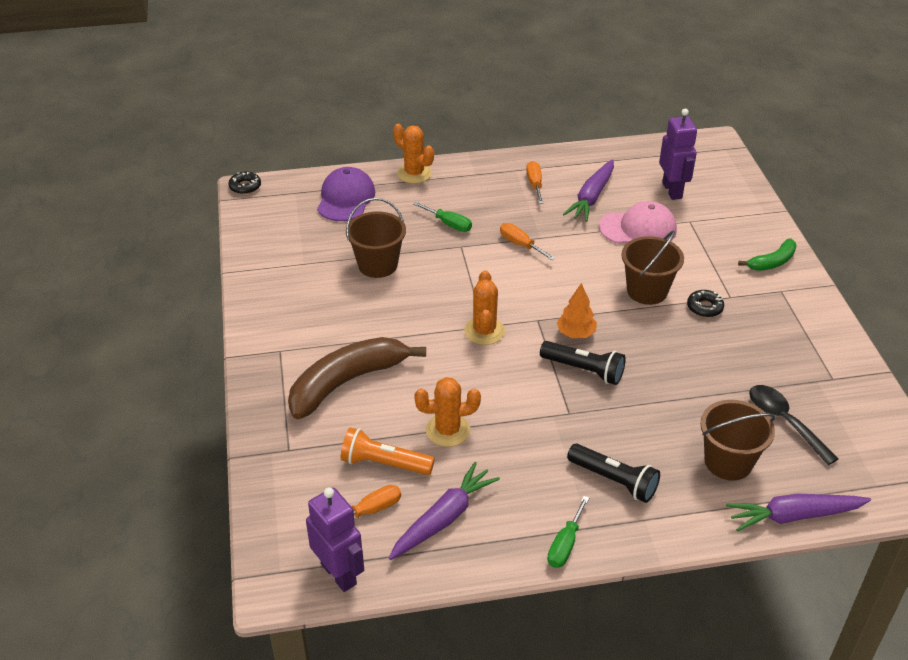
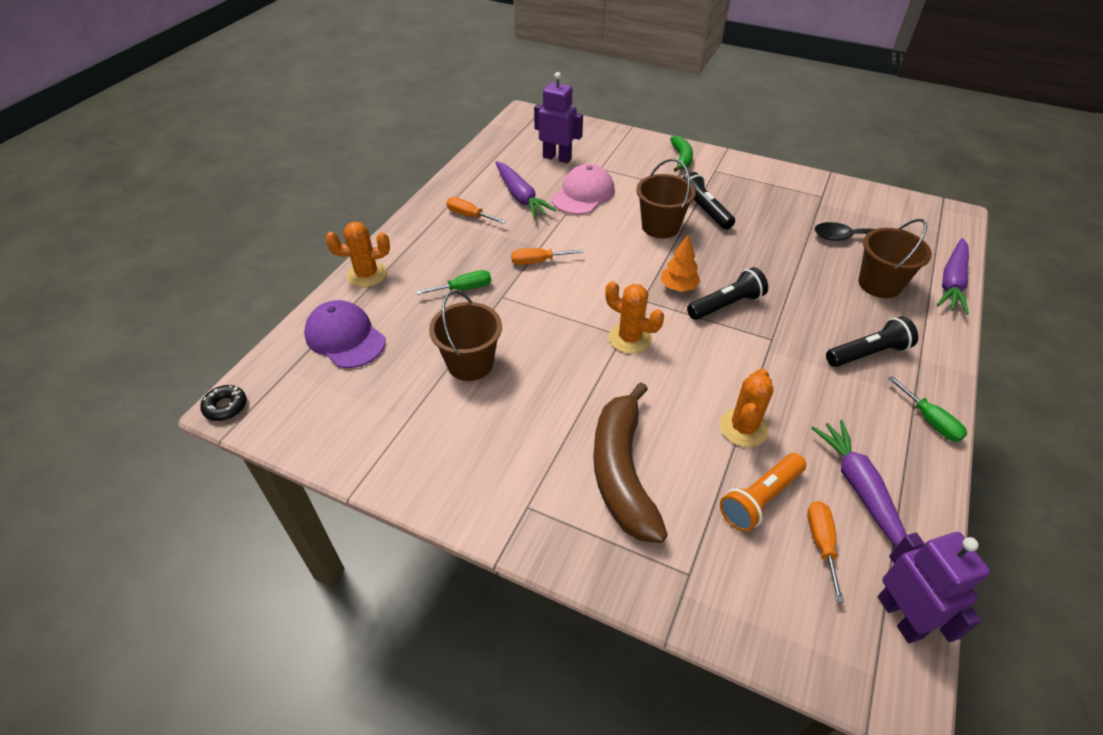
camera: 55 degrees left, 5 degrees up
(339, 574) = (900, 616): purple robot -> purple robot turned 75 degrees clockwise
(704, 307) = (703, 210): black donut -> black flashlight

